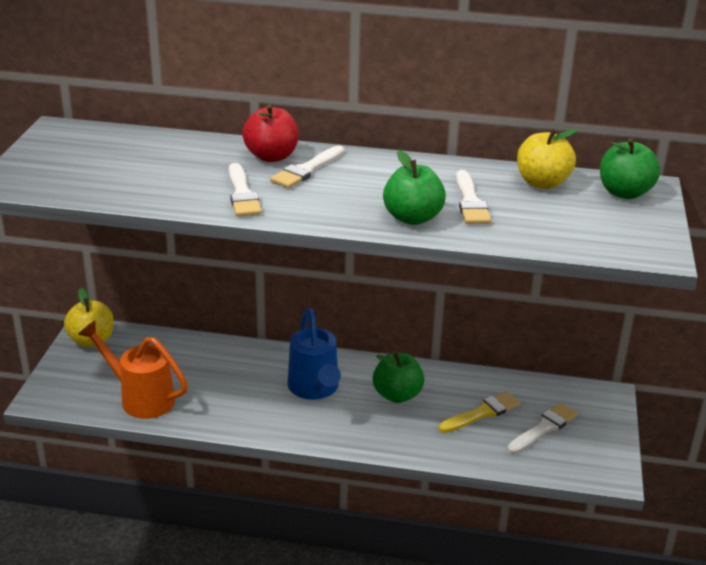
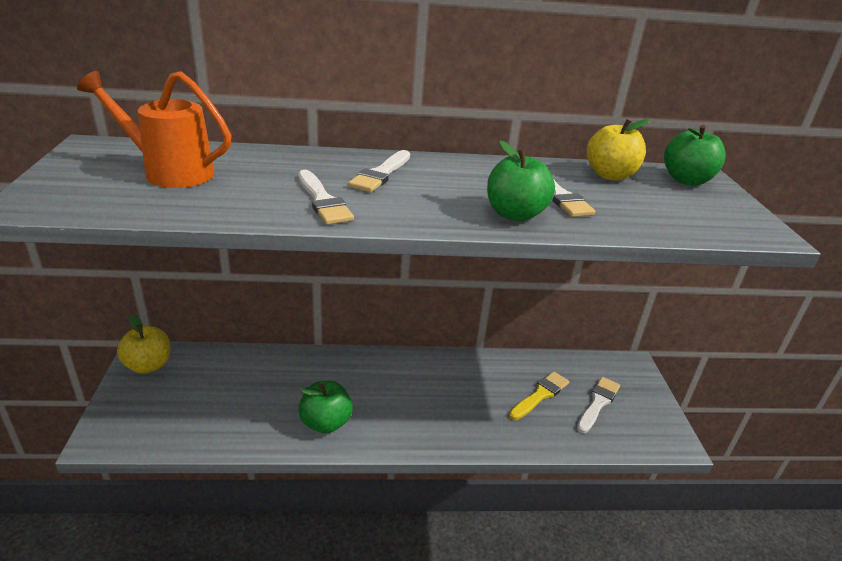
camera: 15 degrees left, 0 degrees up
(141, 398) = (211, 423): orange watering can -> orange watering can (170, 172)
(271, 156) = (338, 163): red apple -> none
(314, 388) = (382, 390): blue watering can -> none
(397, 395) = (460, 387): green apple -> green apple (326, 423)

